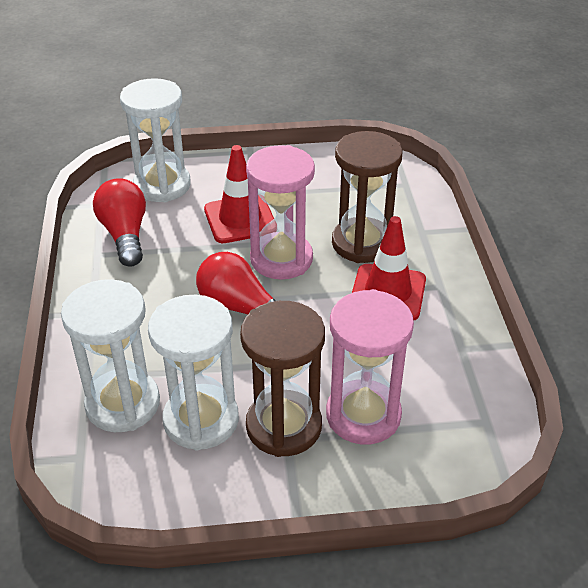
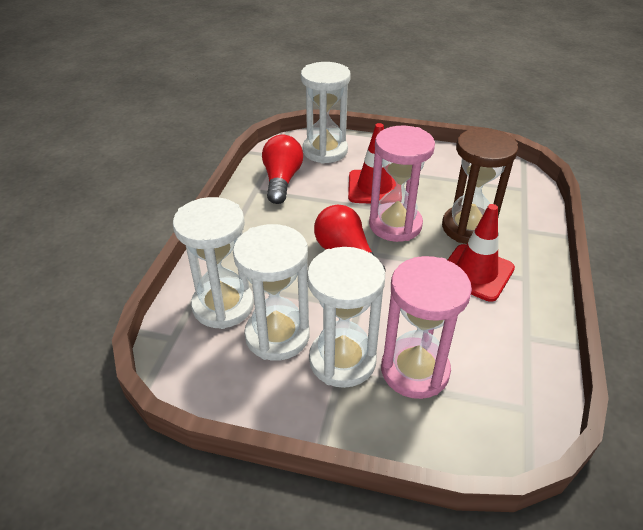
camera: 20 degrees right, 0 degrees up
(284, 426) = (342, 360): brown hourglass -> white hourglass

